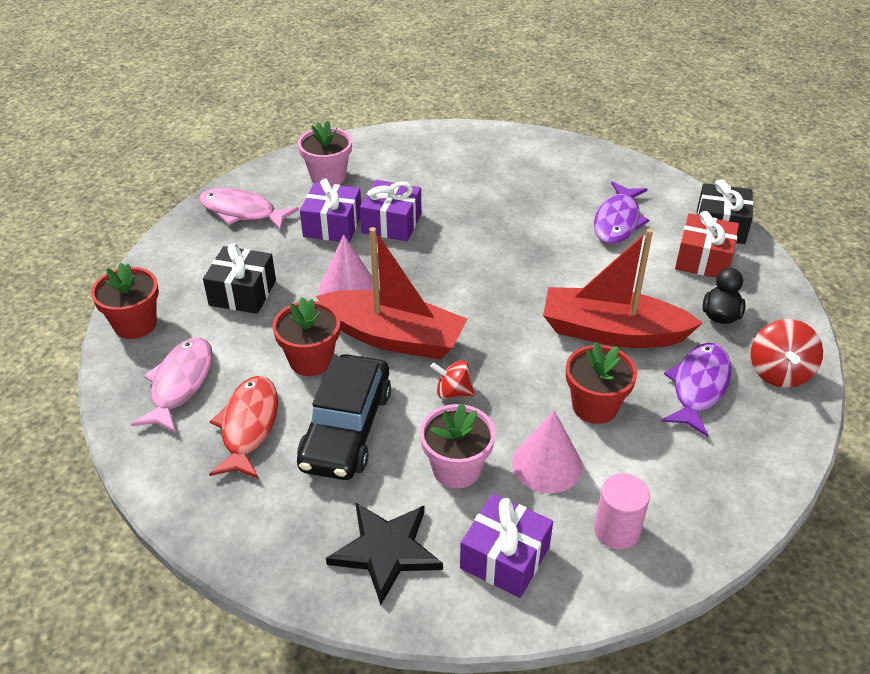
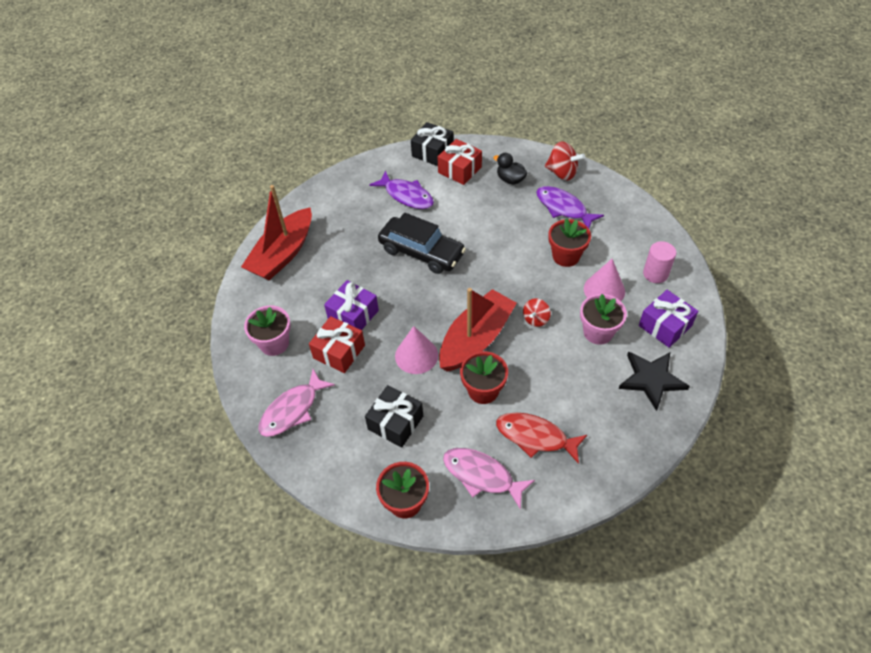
camera: 70 degrees left, 10 degrees up
(332, 225) = (339, 351): purple gift -> red gift
(346, 429) = (552, 381): black car -> black car (421, 252)
(612, 332) = (508, 230): red boat -> red boat (283, 254)

